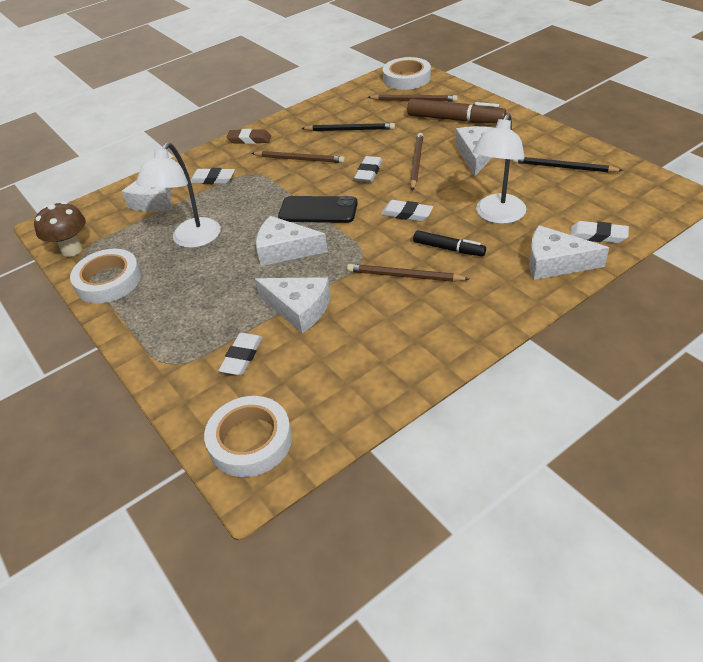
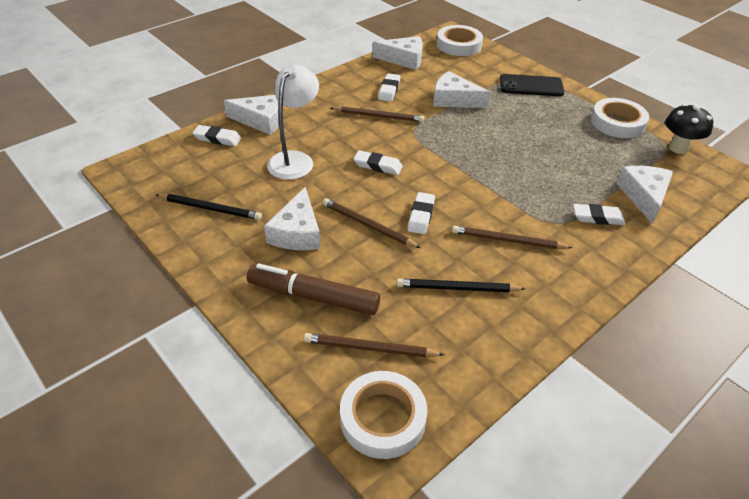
camera: 170 degrees right, 0 degrees up
(72, 250) = (678, 148): brown mushroom -> black mushroom
(191, 240) = (571, 151): white lamp -> none
(242, 357) = (481, 76): white eraser -> white eraser (389, 90)
(249, 139) = (590, 280): brown eraser -> none
(285, 250) = (481, 139): white cheese -> white cheese (404, 59)
(318, 210) = (464, 174): black phone -> black phone (531, 86)
(416, 163) = (368, 225): brown pencil -> brown pencil turned 120 degrees clockwise
(448, 249) = (342, 134): black marker -> none

